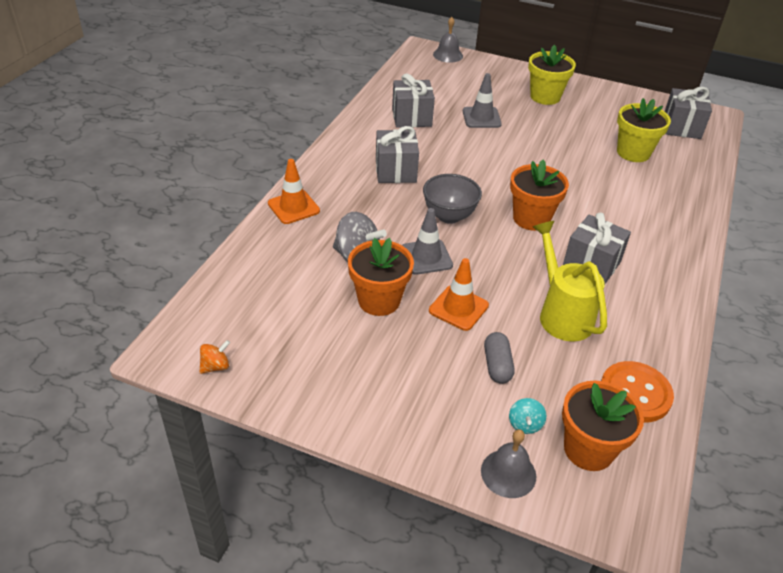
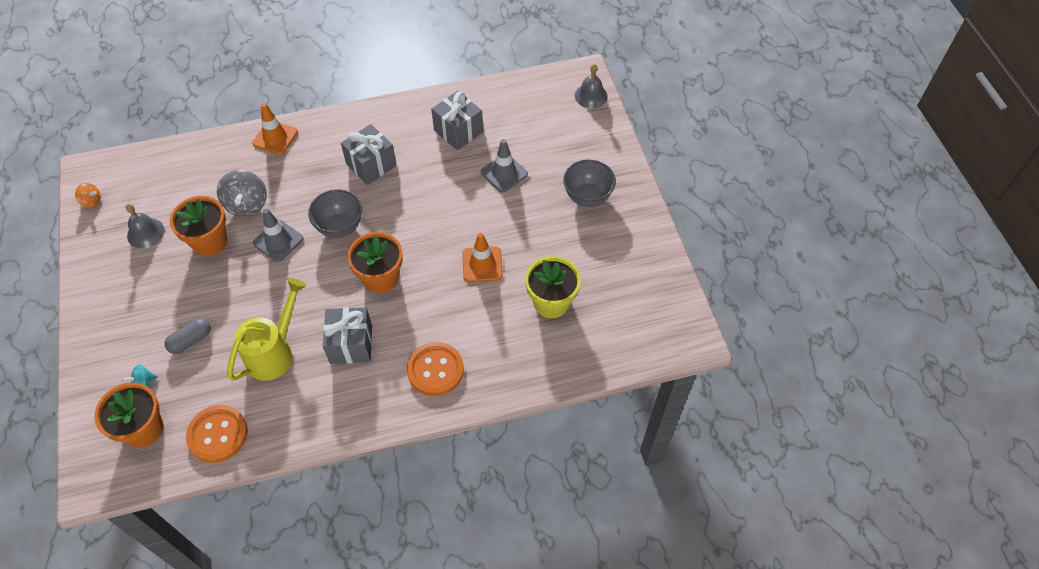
camera: 55 degrees right, 15 degrees up
(458, 308) = (235, 289): orange traffic cone -> orange traffic cone (482, 264)
(508, 473) = (96, 394): grey bell -> grey bell (145, 233)
(545, 97) = (587, 197): yellow flower pot -> grey bowl
(656, 232) = (435, 370): none -> orange button
(681, 127) = (638, 321): grey gift -> none

